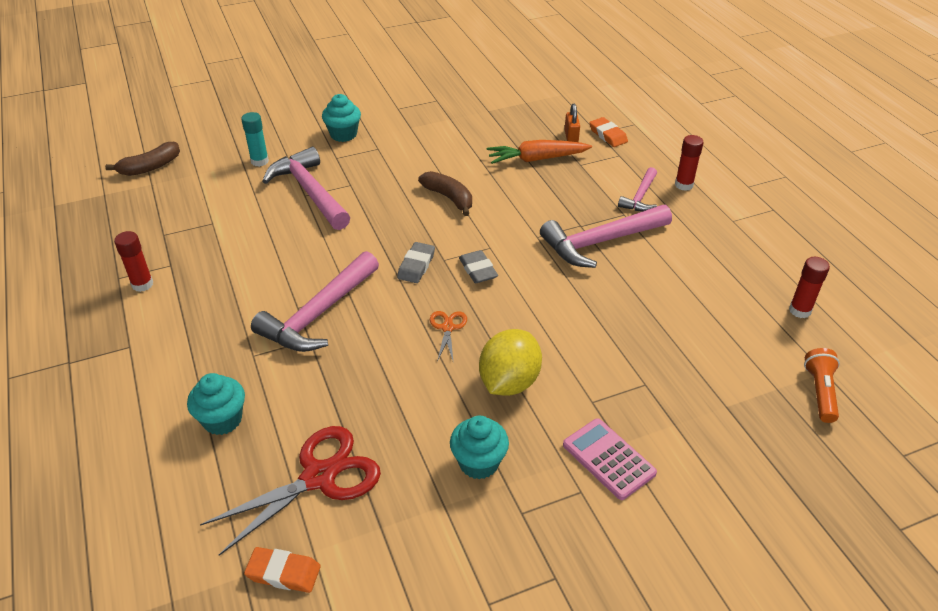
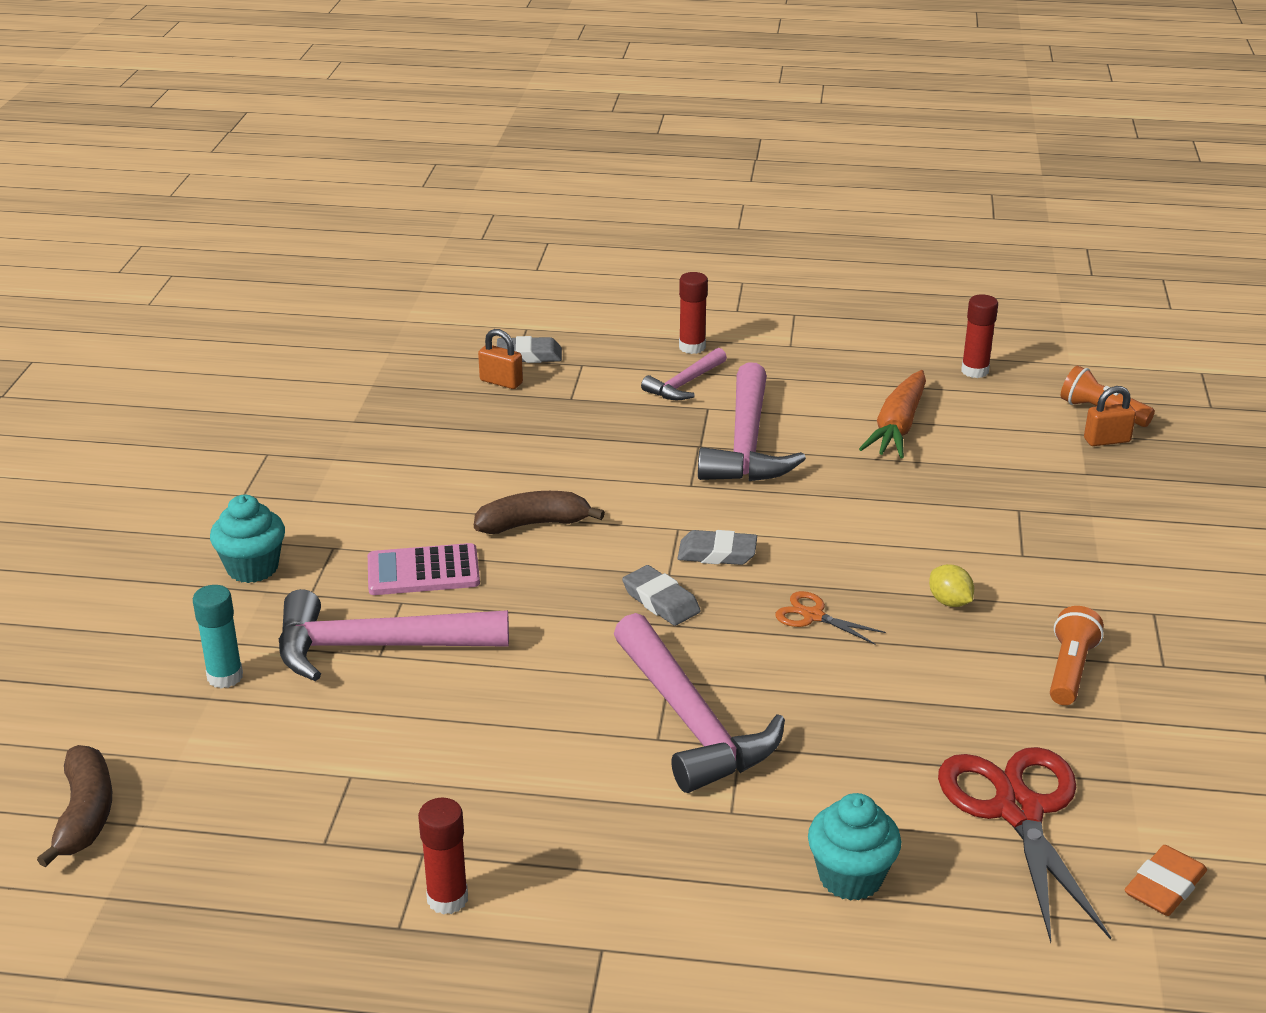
camera: 60 degrees left, 10 degrees down
(479, 463) = (1069, 670): turquoise cupcake -> orange flashlight
(509, 382) = (949, 602): yellow lemon -> yellow lemon, size x0.48
(536, 159) = (521, 425): orange carrot -> orange carrot (897, 427)
(608, 135) = (529, 355): orange eraser -> grey eraser
(608, 459) = (1117, 576): pink calculator -> pink calculator (423, 571)
(640, 197) = (684, 384): pink hammer -> pink hammer turned 75 degrees clockwise
(783, 405) = (1106, 440): none -> orange padlock

